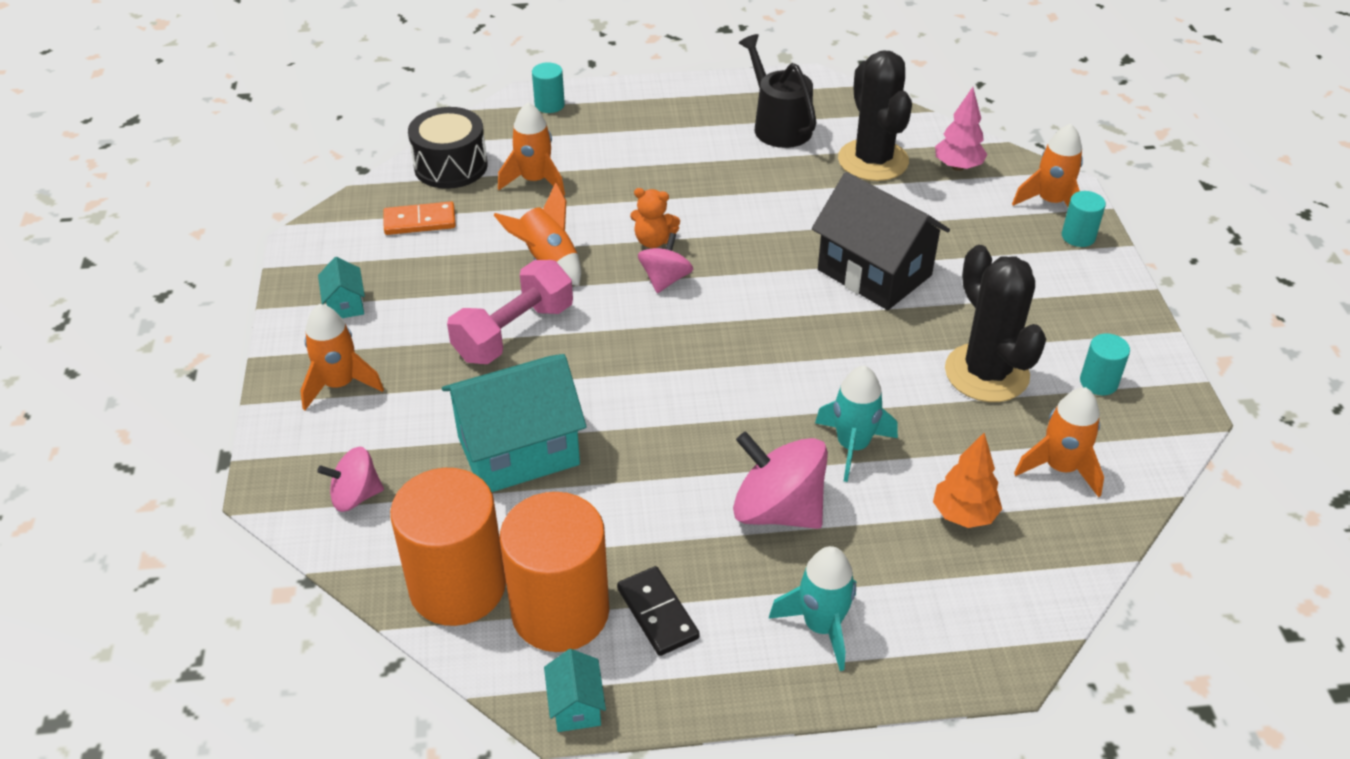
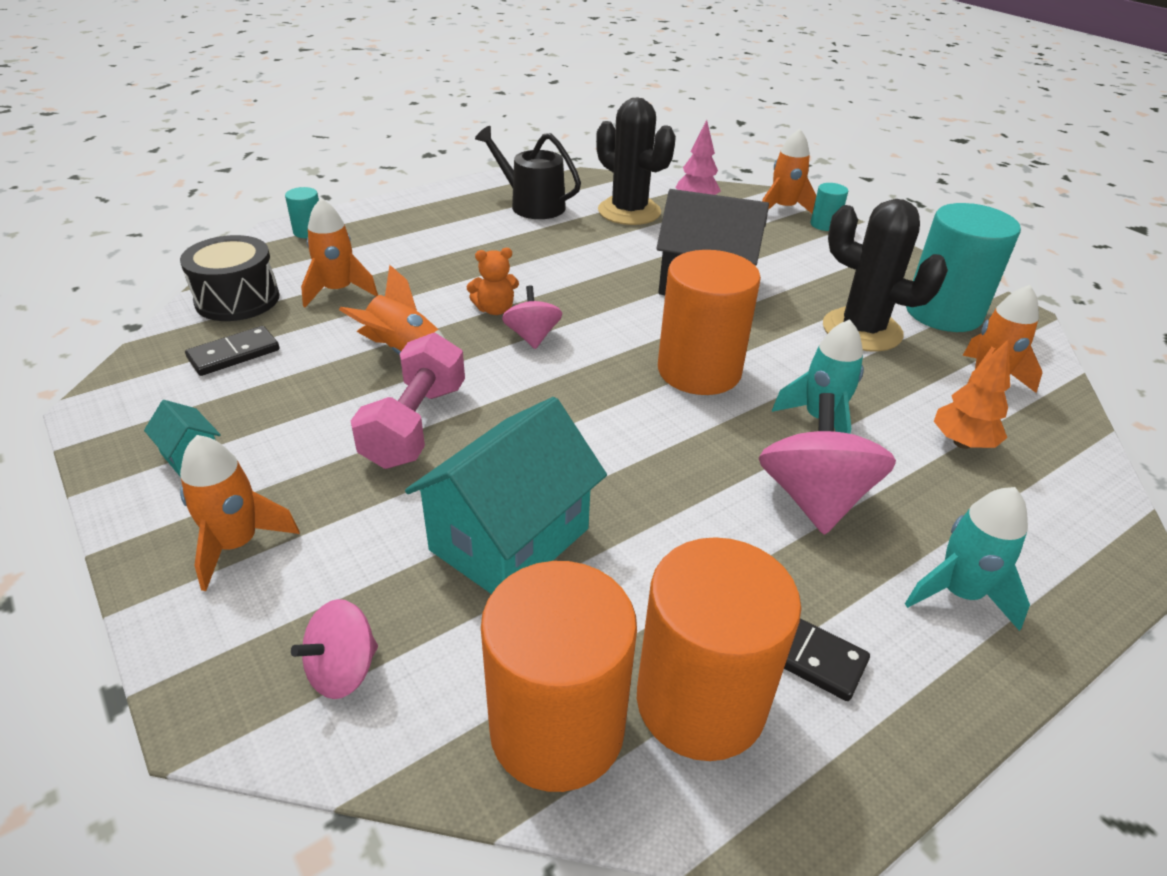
camera: 30 degrees left, 5 degrees down
(420, 221) = (234, 354): orange domino -> black domino
(576, 706) = (816, 813): turquoise house -> none
(777, 510) = (814, 498): pink spinning top -> pink spinning top turned 90 degrees clockwise
(785, 362) = (699, 371): none -> orange cylinder
(1098, 382) = (943, 313): turquoise cylinder -> turquoise cylinder, size x2.22

